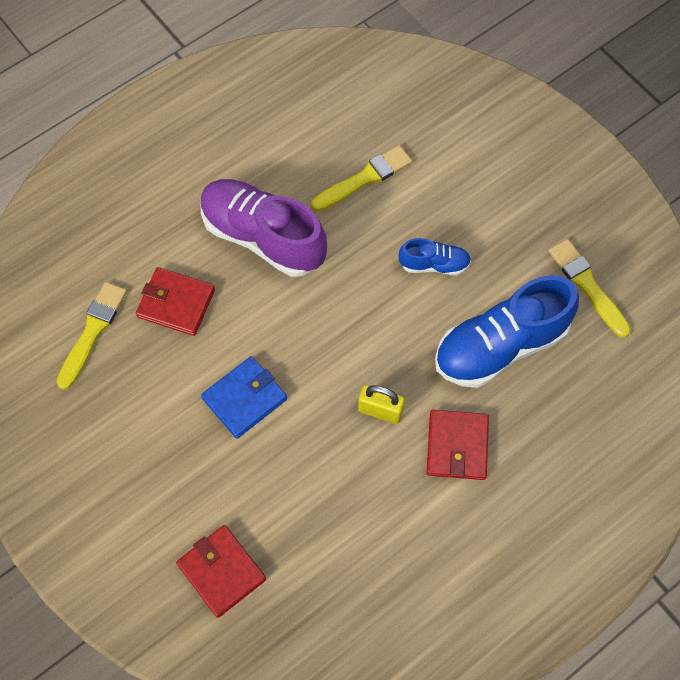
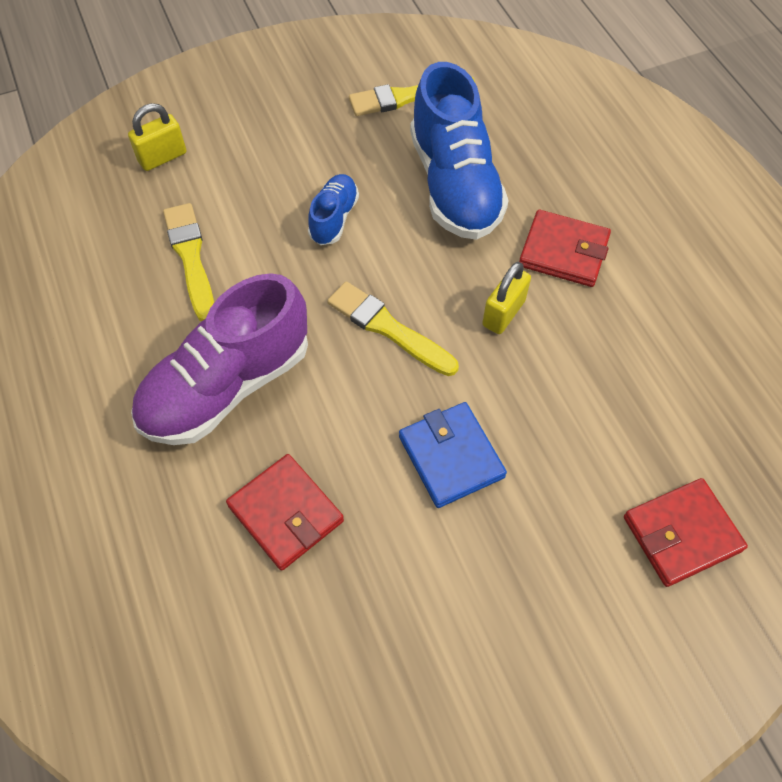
camera: 75 degrees left, 5 degrees down
(92, 332) = (292, 640): yellow brush -> yellow brush (389, 328)
(176, 303) = (286, 513): red wallet -> red wallet turned 75 degrees counterclockwise
(453, 127) = (162, 157): none -> yellow padlock

